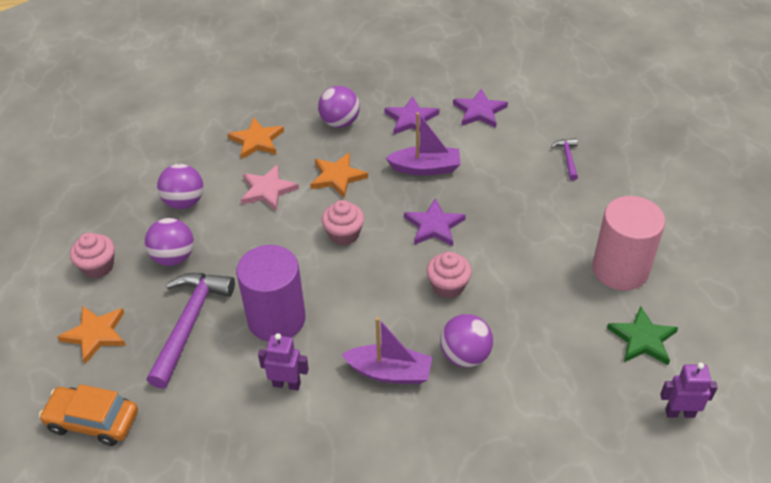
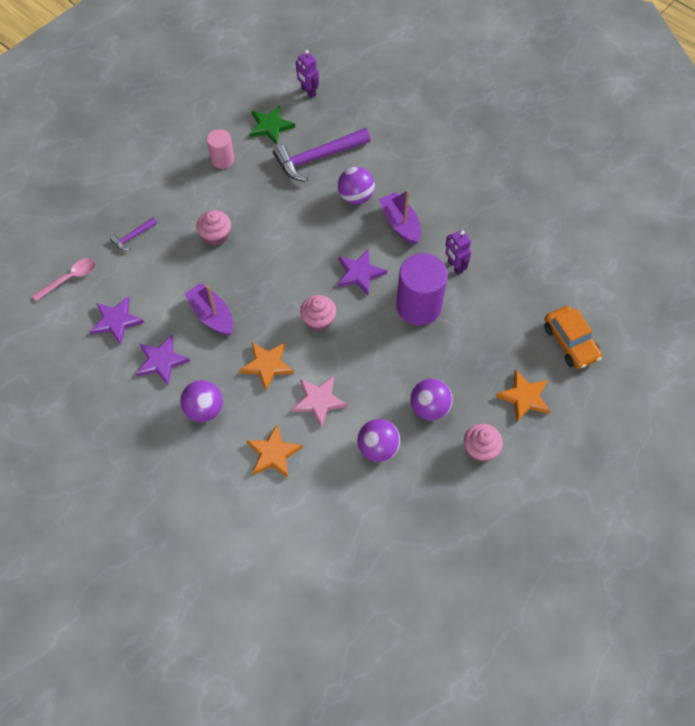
camera: 130 degrees left, 15 degrees up
(190, 323) = (466, 351): purple hammer -> purple hammer (317, 158)
(434, 226) = (266, 274): purple star -> purple star (359, 273)
(448, 286) = (312, 235): pink cupcake -> pink cupcake (216, 236)
(553, 103) = (70, 278): none -> pink spoon
(620, 269) = (222, 160): pink cylinder -> pink cylinder, size x0.56

